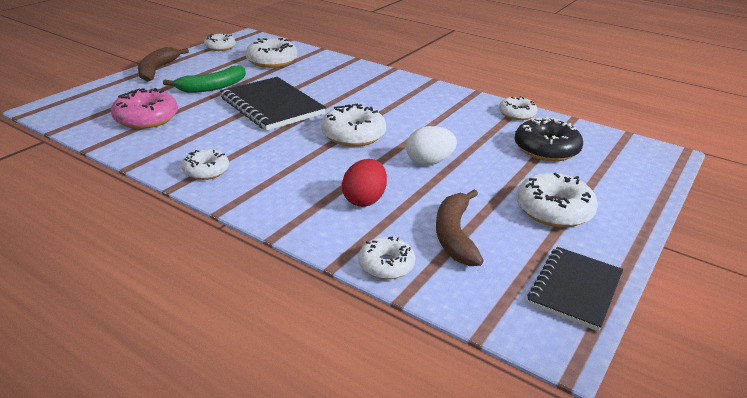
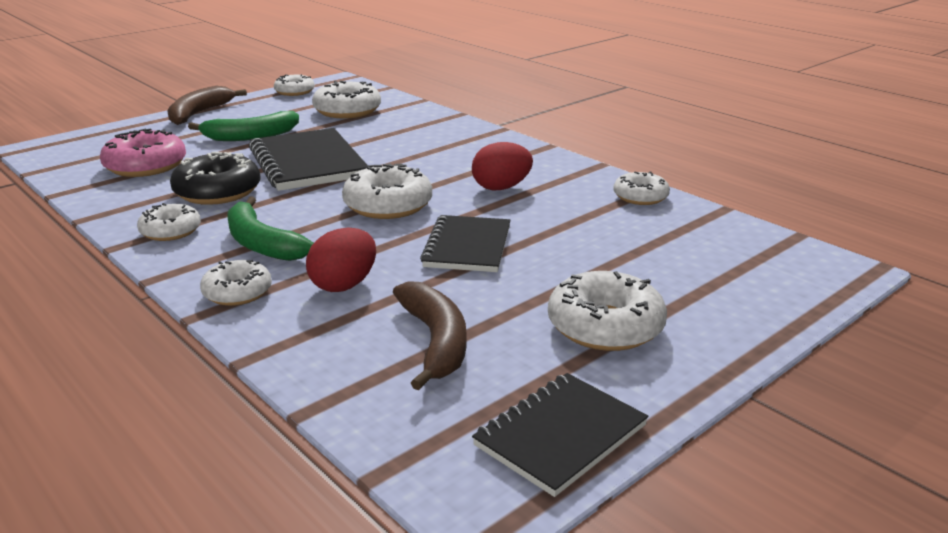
camera: 15 degrees right, 5 degrees down
(282, 174) = (261, 243): none -> green banana
(386, 265) = (313, 368): white donut -> white donut (237, 292)
(422, 115) = (501, 188): none -> red egg
(429, 162) = (467, 247): white egg -> black notebook
(455, 235) = (435, 342): brown banana -> brown banana turned 150 degrees clockwise
(546, 149) = (652, 245): black donut -> black donut (217, 192)

